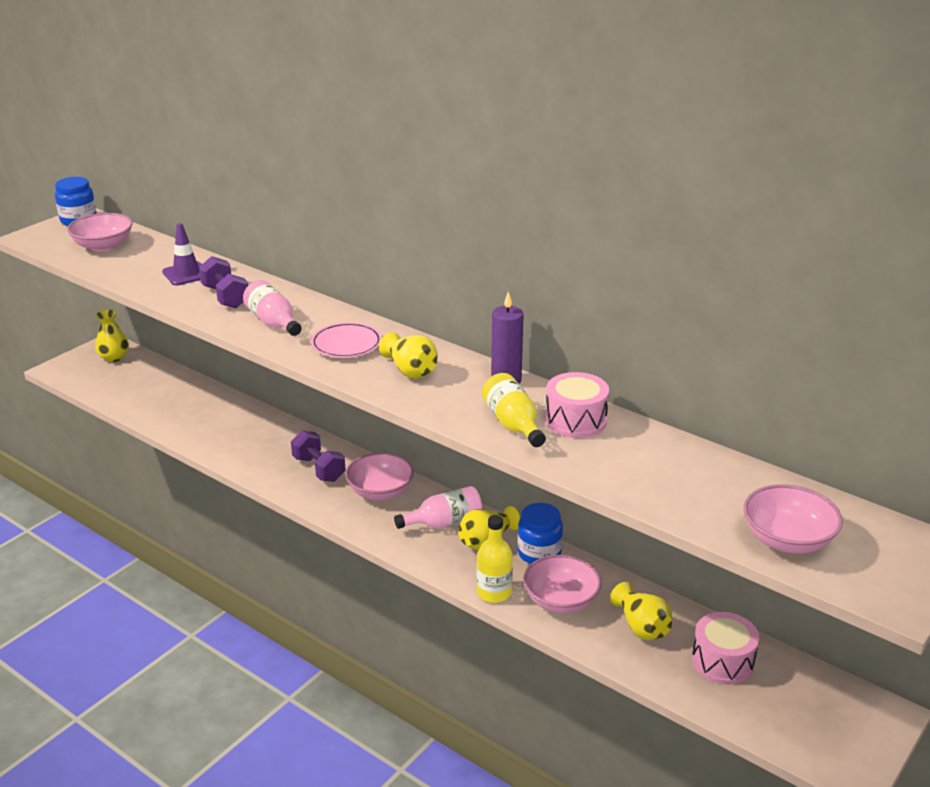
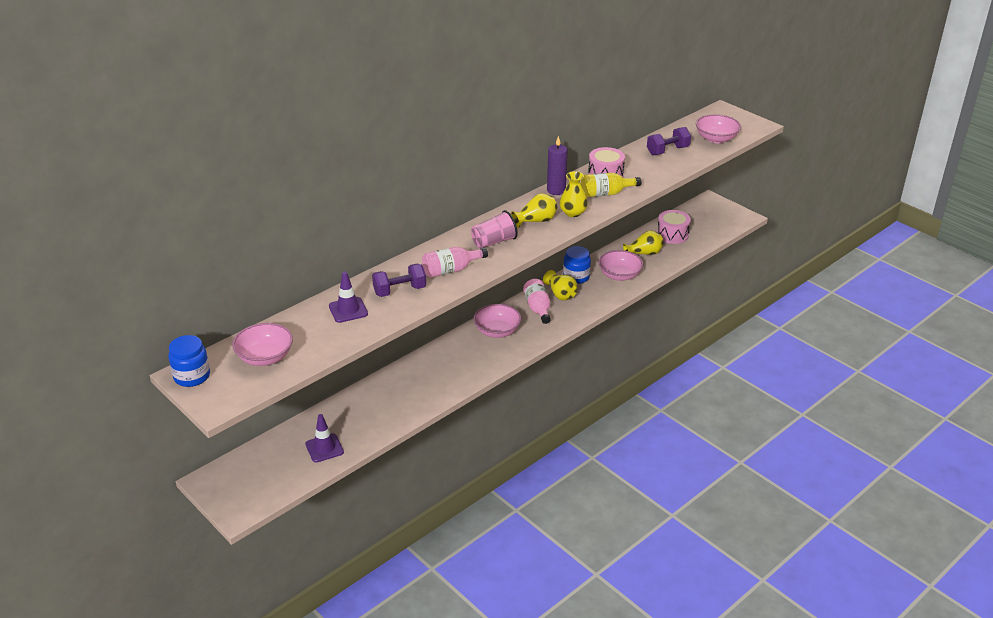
camera: 80 degrees left, 5 degrees up
(114, 357) = (234, 474): yellow vase -> yellow vase (573, 213)
(148, 399) = (324, 448): none -> purple traffic cone
(319, 469) = (461, 357): purple dumbbell -> purple dumbbell (667, 151)
(346, 344) = (494, 242): pink plate -> pink cup
(494, 592) = (609, 297): yellow bottle -> none

